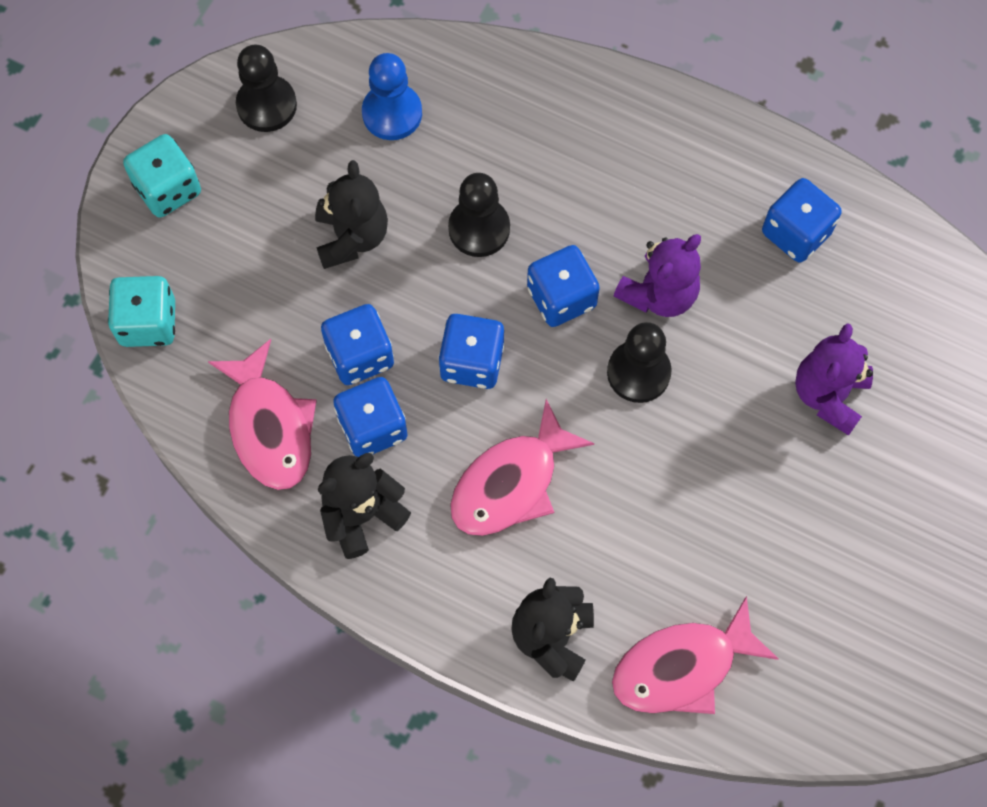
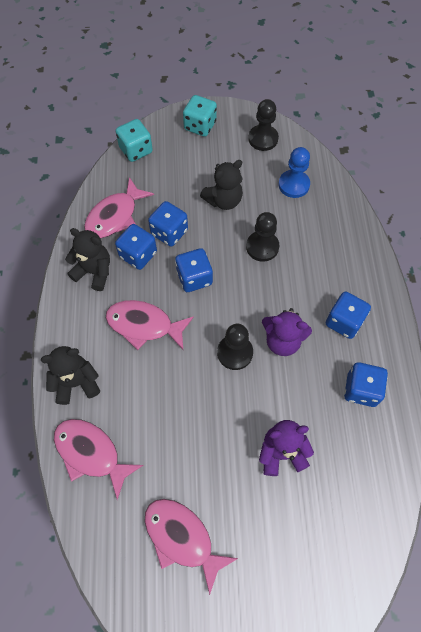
camera: 60 degrees right, 5 degrees down
(561, 297) = (251, 299): blue dice -> blue dice (344, 322)
(877, 597) = (182, 538): none -> pink fish

